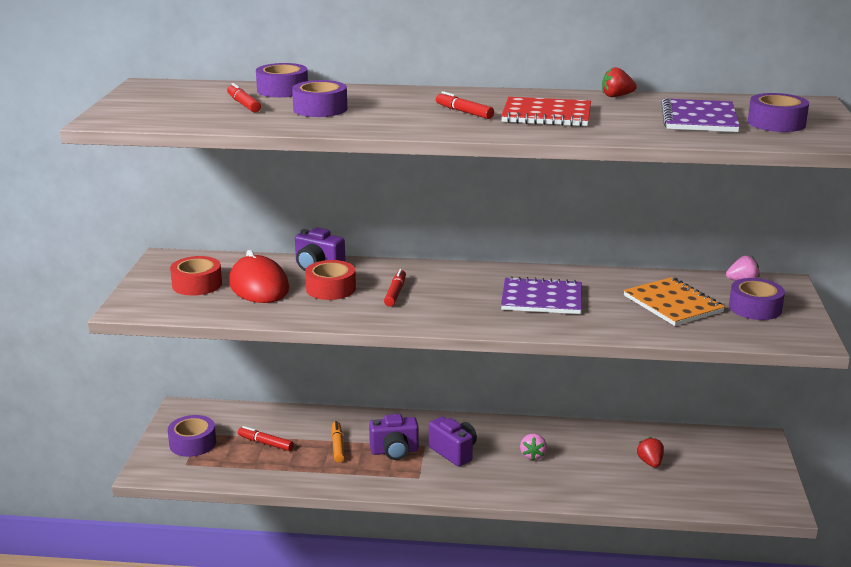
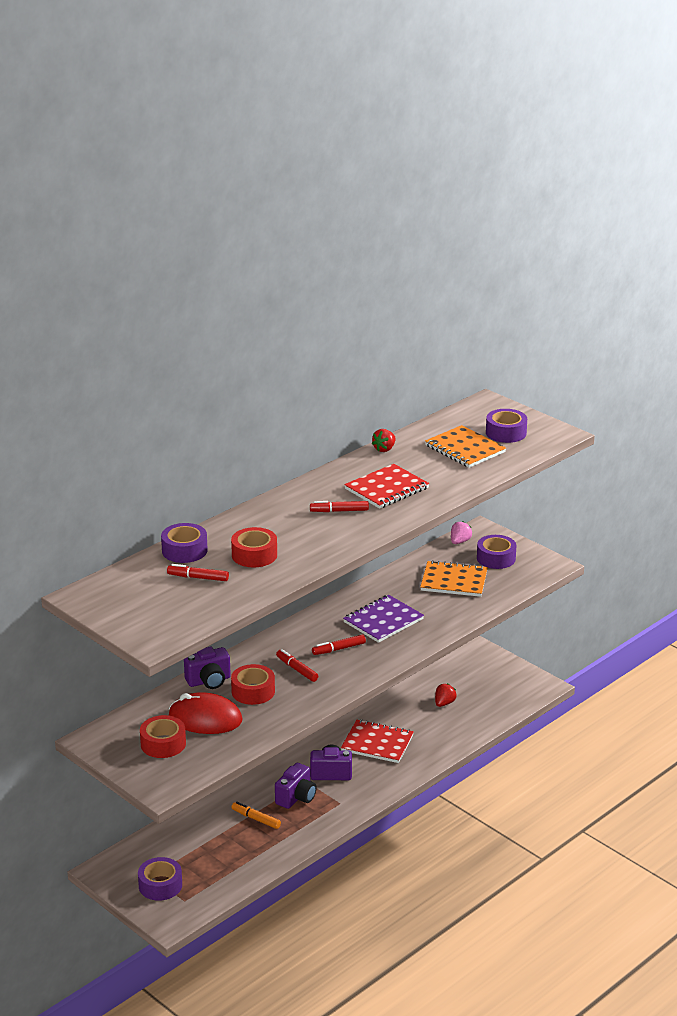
camera: 50 degrees left, 5 degrees up
(265, 443) = (207, 850): red marker -> red marker (338, 649)
(320, 109) = (254, 555): purple tape -> red tape
(533, 455) = (377, 743): pink strawberry -> red notebook
(650, 463) = (444, 703): red strawberry -> red strawberry turned 90 degrees clockwise
(699, 119) = (465, 449): purple notebook -> orange notebook

